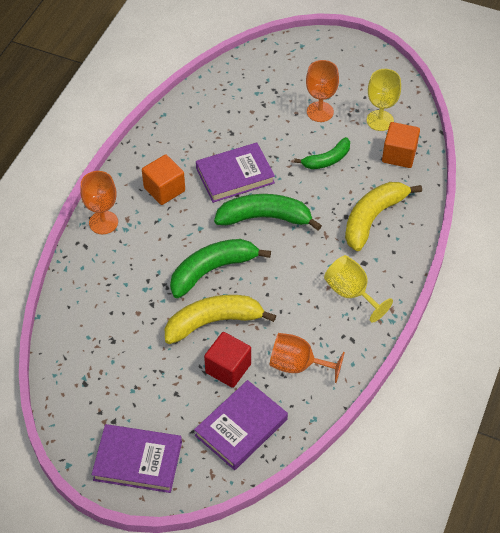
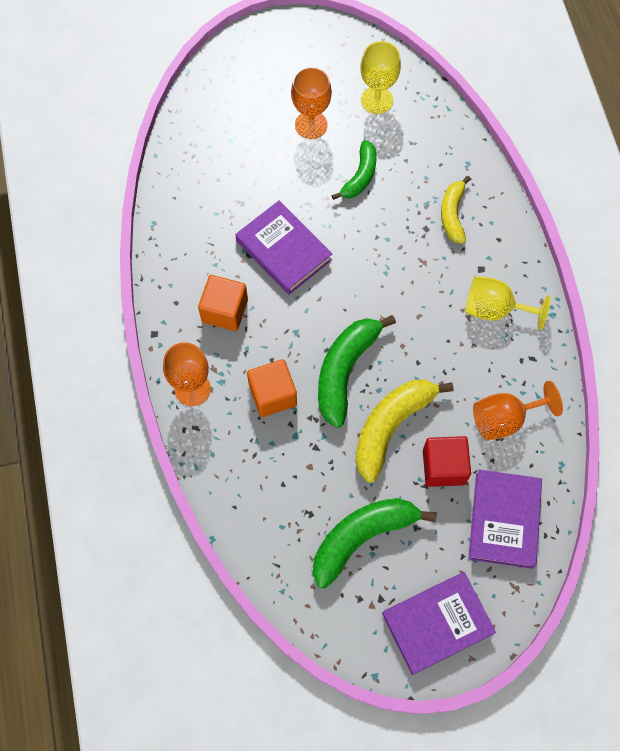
camera: 35 degrees left, 15 degrees up
(235, 175) = (284, 250): purple book -> purple book turned 75 degrees counterclockwise
(265, 218) = (350, 279): green banana -> green banana (362, 537)
(373, 218) = (452, 214): yellow banana -> yellow banana, size x0.62
(399, 155) = (424, 128): orange cube -> orange cube (273, 395)

